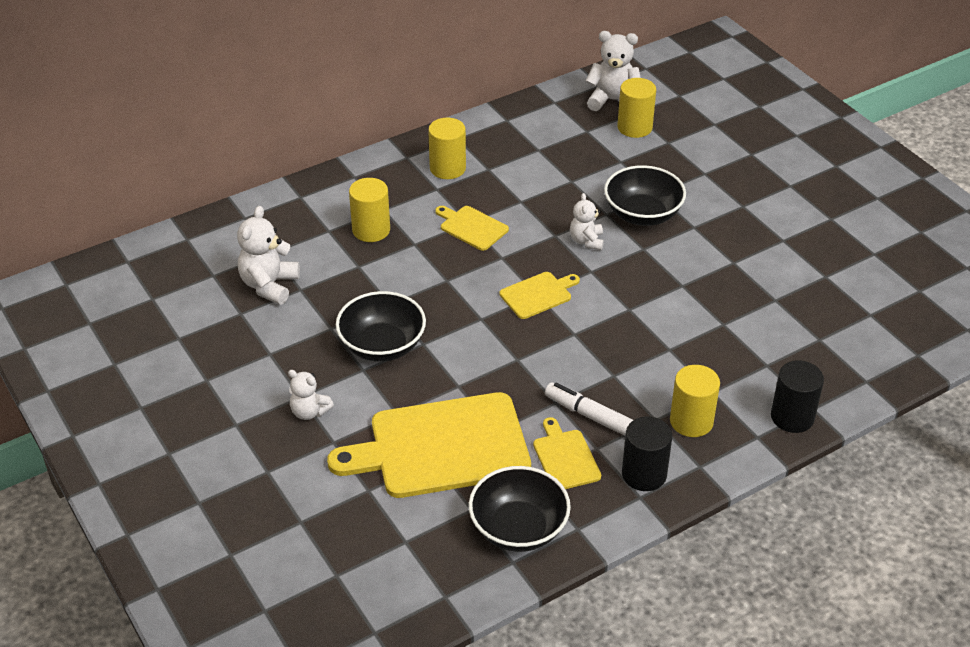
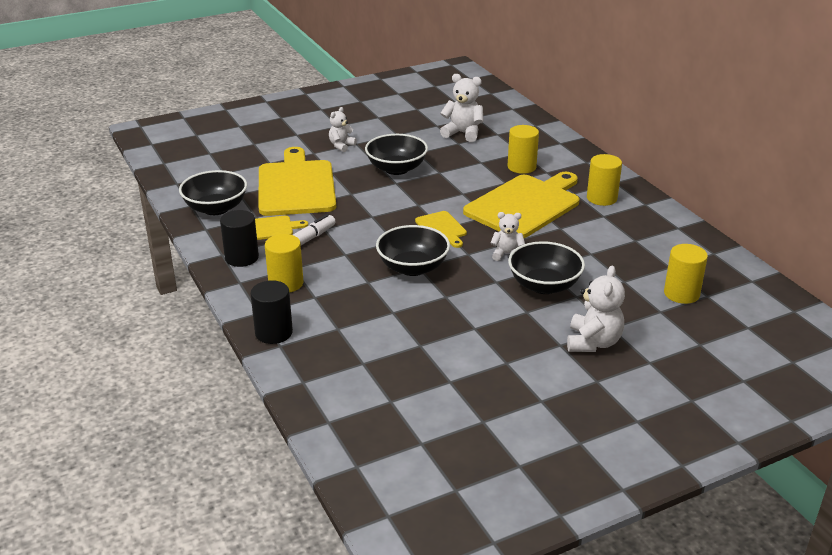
camera: 95 degrees right, 10 degrees down
(472, 227) = (525, 205): yellow cutting board -> yellow cutting board, size x2.16
(613, 101) = (725, 285): white teddy bear -> white teddy bear (593, 342)
(631, 314) = (413, 267): none -> black bowl

